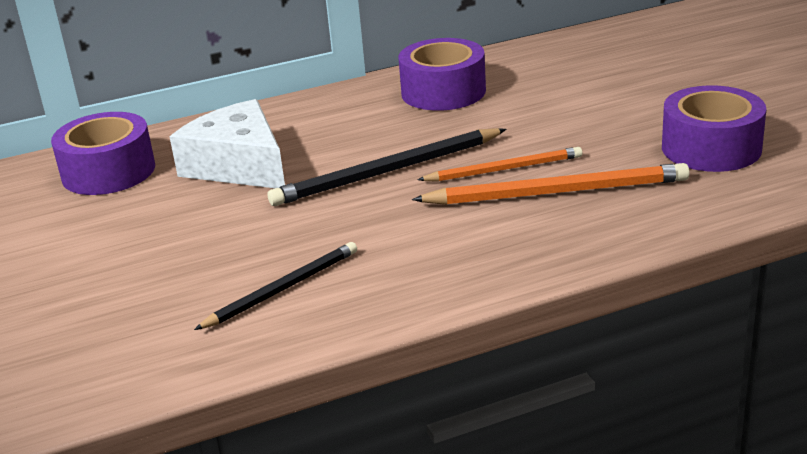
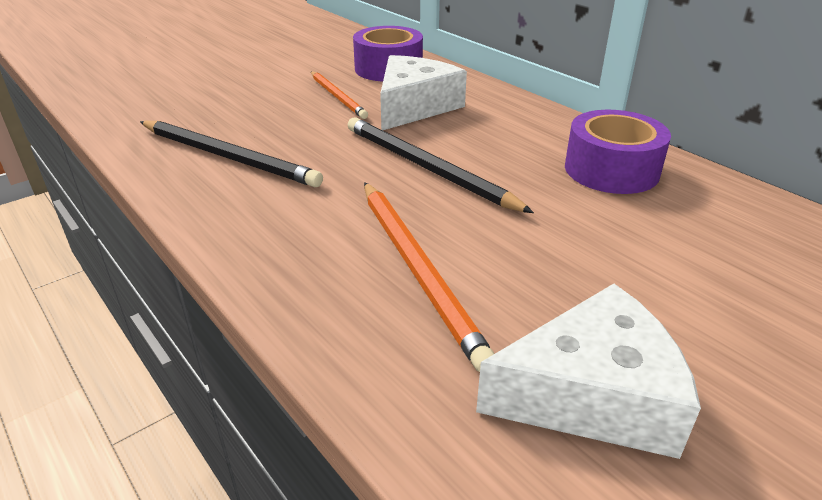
camera: 70 degrees right, 5 degrees up
(282, 289) = (228, 157): black pencil -> black pencil, size x1.56
(504, 169) = (457, 229): orange pencil -> orange pencil (337, 97)
(711, 148) = (592, 394): purple tape -> white cheese

